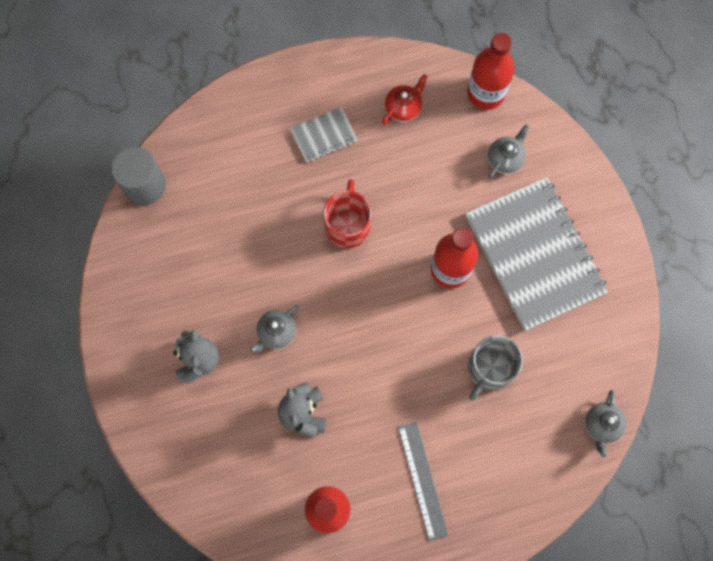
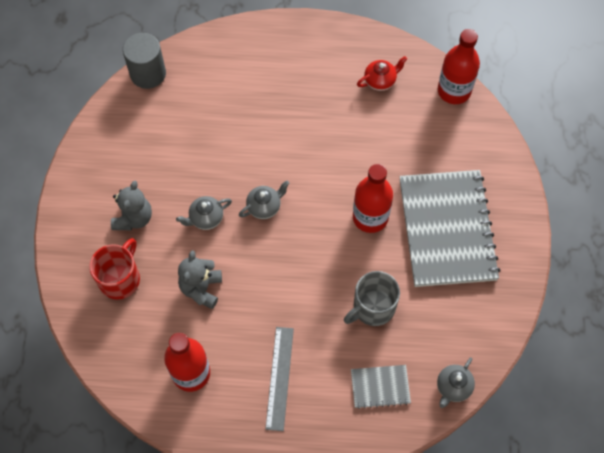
camera: 20 degrees right, 10 degrees down
(323, 135) = (306, 81): grey notebook -> grey notebook (380, 387)
(348, 225) = (298, 155): red mug -> red mug (120, 278)
(505, 159) = (450, 146): grey teapot -> grey teapot (264, 207)

